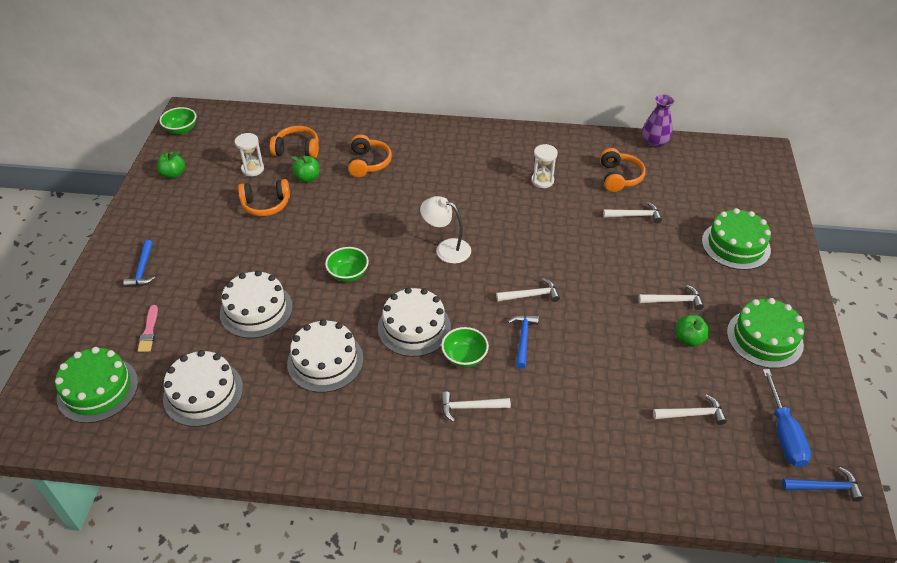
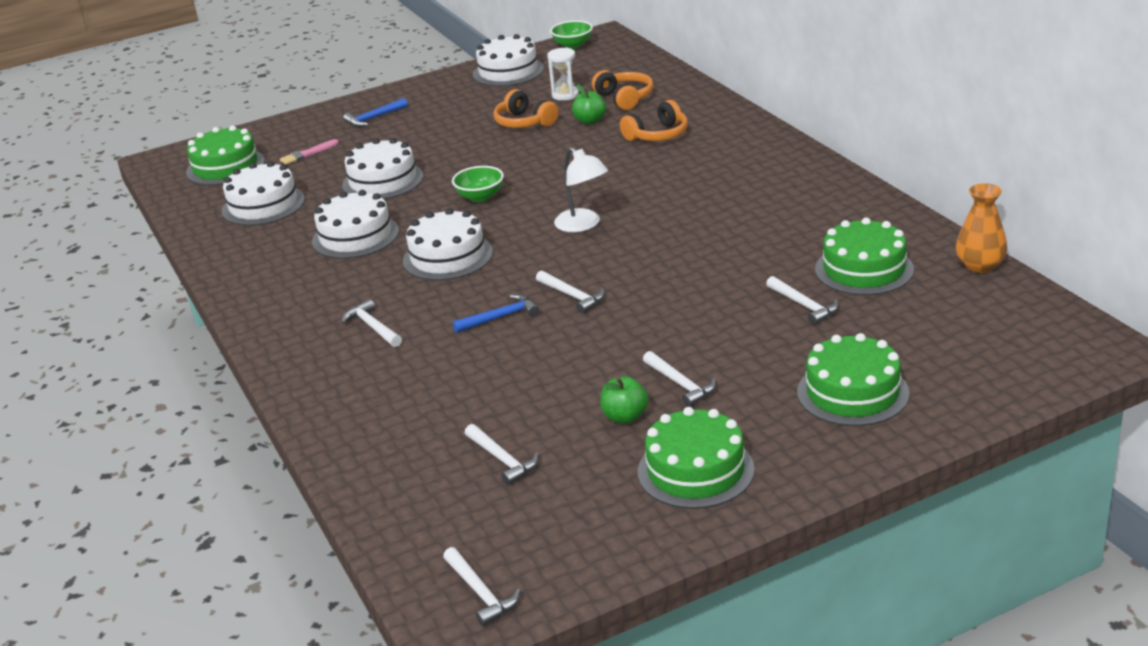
camera: 60 degrees right, 15 degrees down
(173, 174) = (508, 71): green apple -> white cake
(446, 248) = (583, 225): white lamp -> white lamp turned 150 degrees clockwise
(464, 357) = (437, 297): green bowl -> none
(542, 181) = (778, 228): white hourglass -> none
(619, 177) = (864, 269): orange headphones -> green cake
(654, 142) = (980, 266): purple vase -> orange vase
(784, 433) = (540, 535): blue screwdriver -> none
(824, 487) = (481, 593): blue hammer -> white hammer

